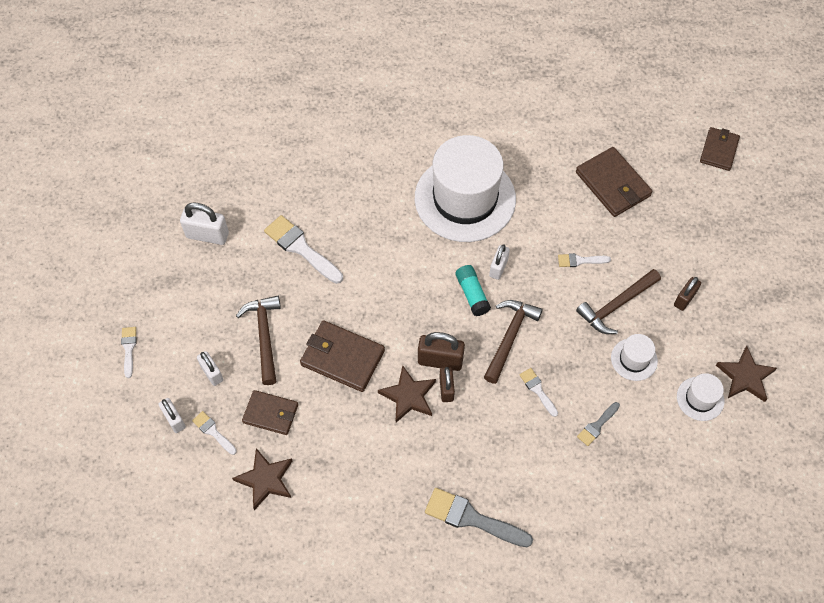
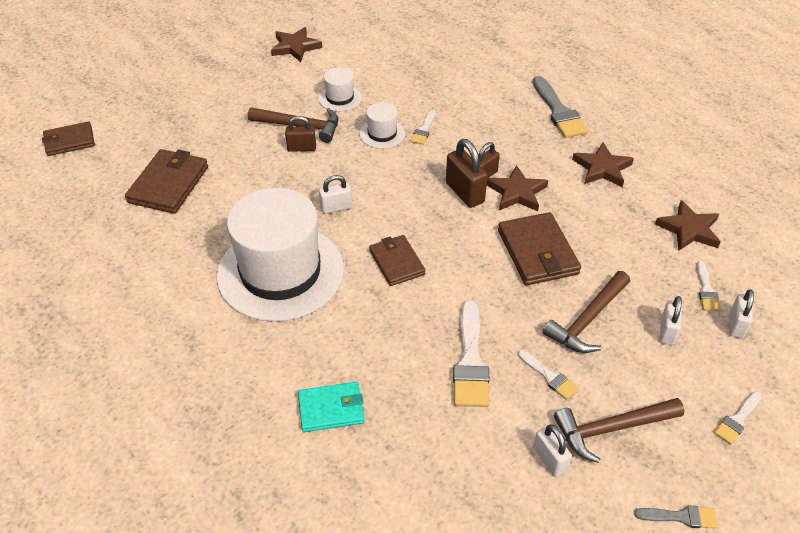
camera: 130 degrees left, 15 degrees down
(207, 235) = (549, 459): white padlock -> white padlock, size x0.65
(271, 413) = (641, 264): brown wallet -> brown wallet (396, 262)
(338, 160) = (331, 409): none -> turquoise wallet
(377, 483) = (602, 168): none -> brown star
(472, 294) = (381, 209): turquoise glue stick -> none
(509, 337) = (397, 166): brown hammer -> brown hammer (612, 429)
(580, 260) = (276, 165): white brush -> white brush (549, 376)
(597, 425) = (415, 91): grey brush -> grey brush (681, 517)
(684, 299) = (256, 97): brown padlock -> brown padlock (301, 148)
(700, 398) = (337, 58): white hat -> white hat (382, 134)

